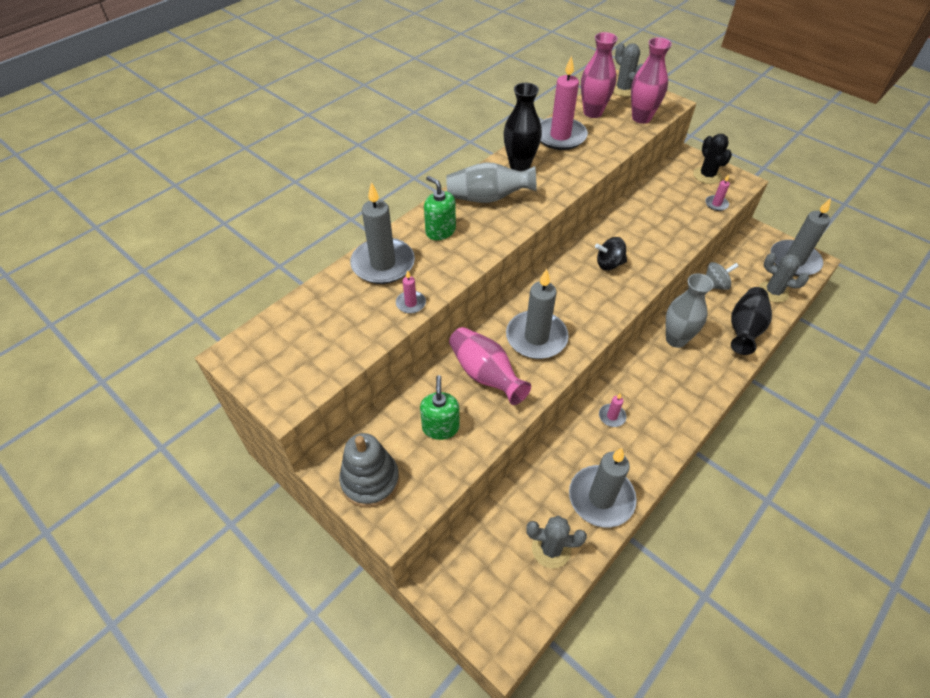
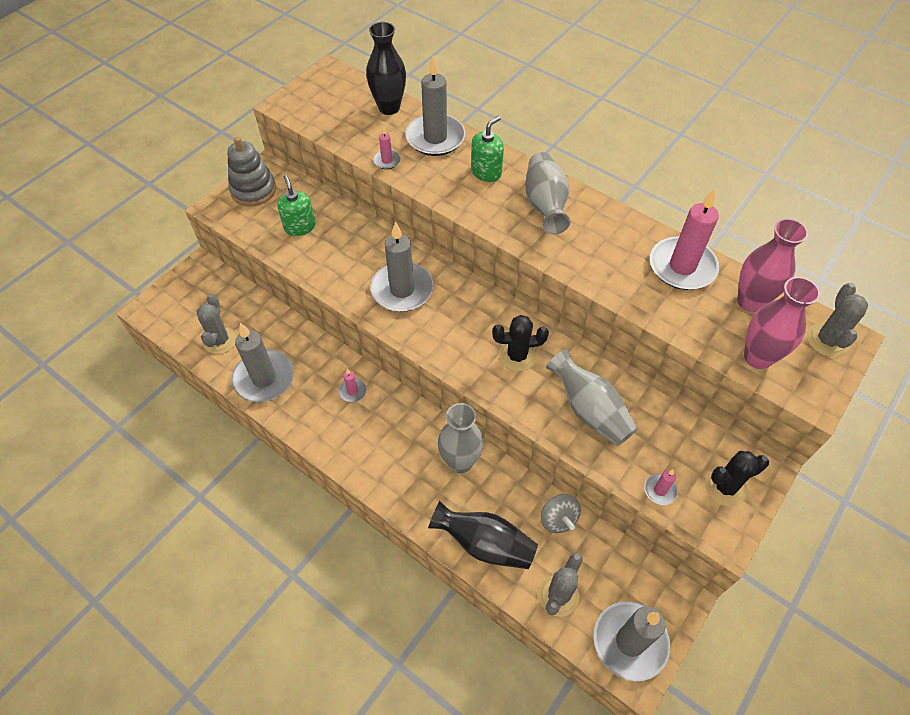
camera: 85 degrees right, 5 degrees up
(440, 427) = (300, 227): green soap dispenser -> green soap dispenser turned 105 degrees counterclockwise
(485, 375) = (355, 253): pink vase -> none
(519, 165) = (610, 229): black vase -> black vase (389, 108)
(609, 264) = (517, 356): black spinning top -> black cactus
(623, 89) = (827, 340): grey cactus -> grey cactus turned 45 degrees counterclockwise
(656, 229) = (589, 410): none -> grey vase

